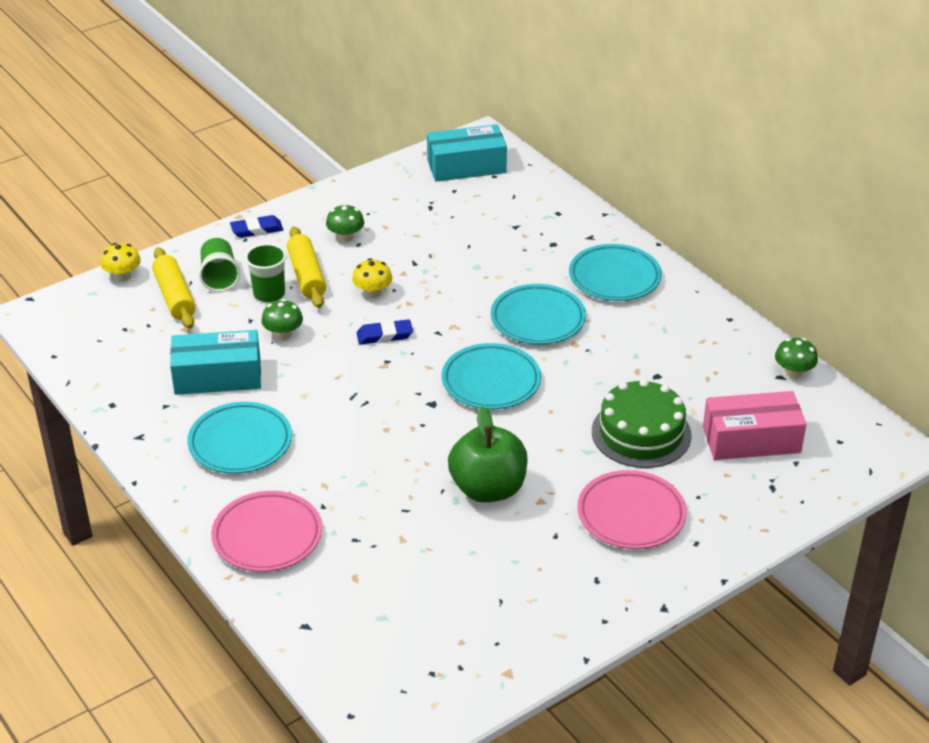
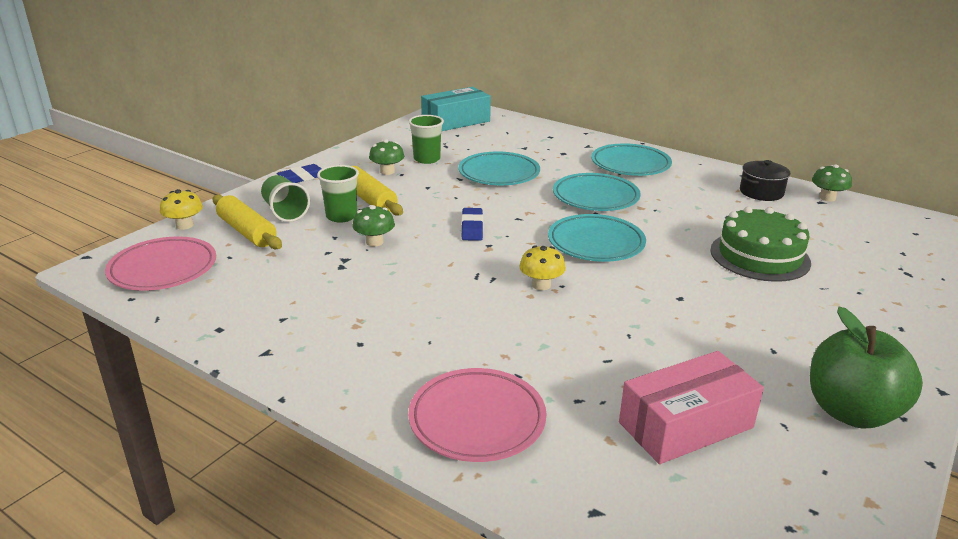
camera: 20 degrees left, 10 degrees down
(217, 376) = (327, 284): turquoise box -> none
(240, 443) = (386, 336): turquoise plate -> turquoise plate (499, 174)
(373, 293) = (438, 202): yellow mushroom -> yellow mushroom (541, 285)
(384, 335) = (472, 227): blue eraser -> blue eraser turned 60 degrees counterclockwise
(397, 225) = (427, 159): none -> green cup
(488, 489) = (671, 324): green apple -> green apple (851, 412)
(631, 515) = (821, 318): pink plate -> pink plate (163, 269)
(726, 349) = (761, 192): none -> black pot
(751, 440) = (850, 244): pink box -> pink box (686, 425)

